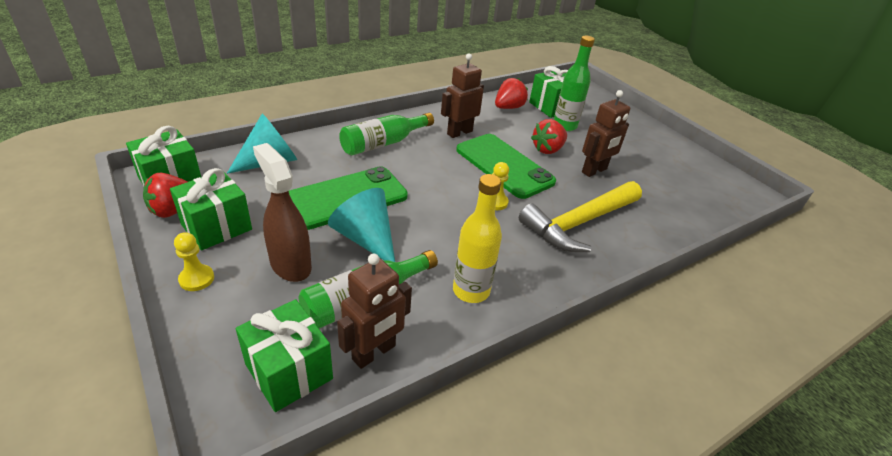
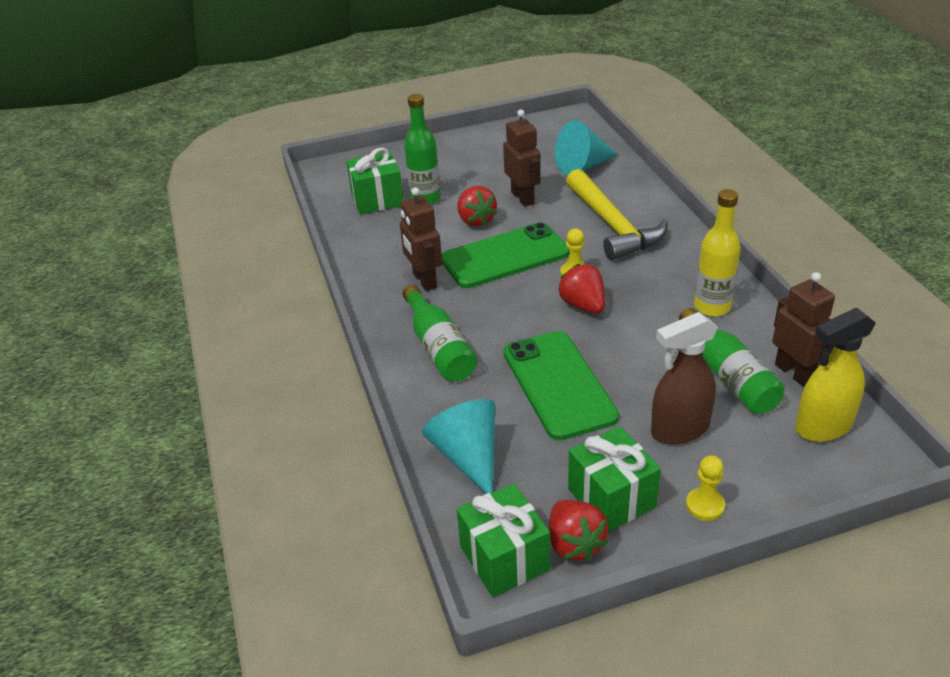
camera: 70 degrees left, 0 degrees up
(289, 371) = (822, 427): green gift -> yellow spray bottle
(366, 239) = (635, 371): turquoise cone -> turquoise cone (583, 166)
(508, 107) = (370, 233): red strawberry -> red strawberry (583, 305)

